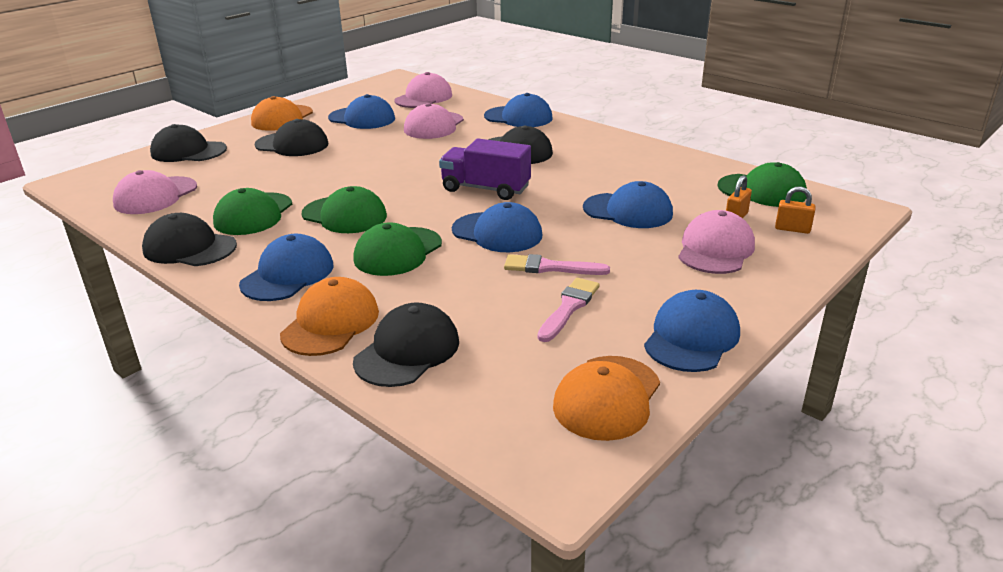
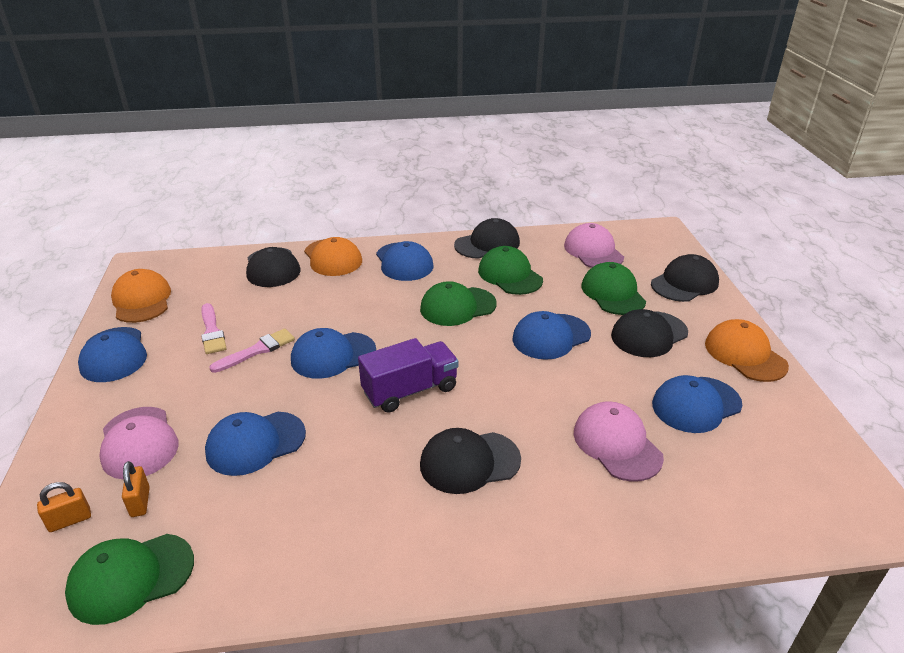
camera: 130 degrees right, 5 degrees up
(398, 252) = (372, 305): green cap -> green cap (613, 293)
(423, 98) = (745, 492): pink cap -> none
(518, 117) = (577, 536): blue cap -> blue cap (551, 337)

